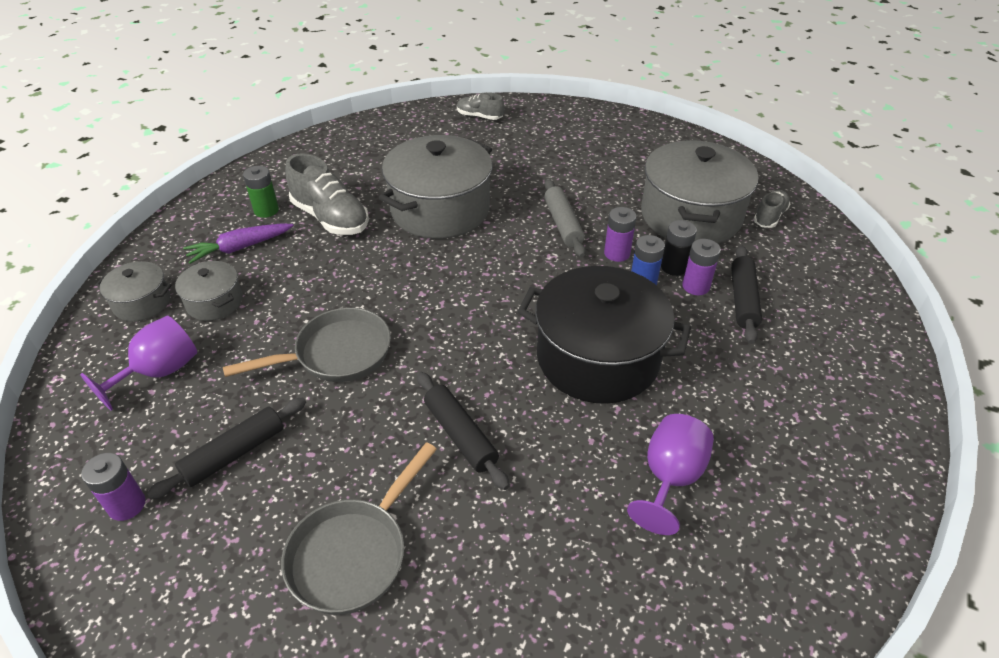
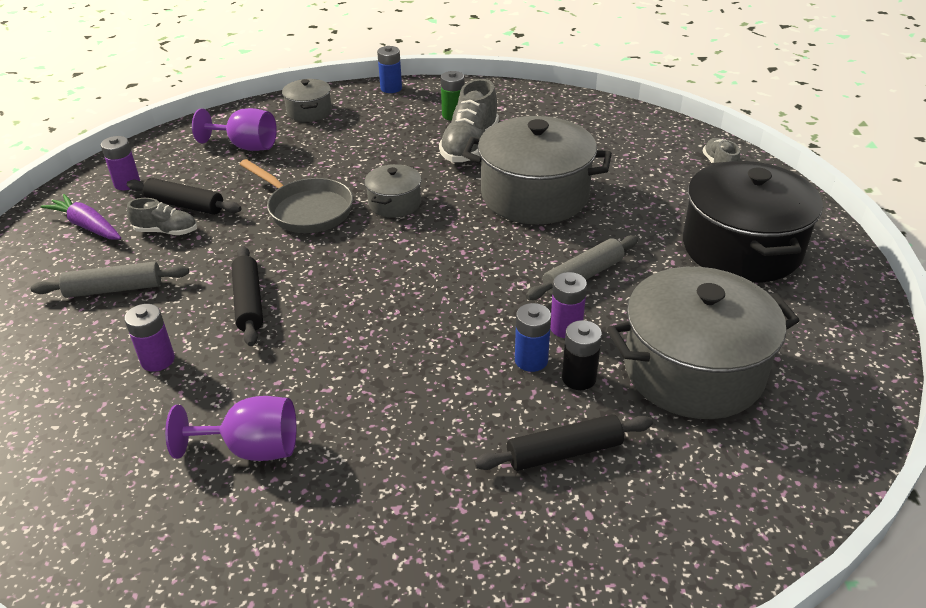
camera: 65 degrees right, 5 degrees down
(166, 232) = (391, 88): none -> blue battery
(214, 302) = (329, 137): grey pot -> grey pot (394, 203)
(240, 248) = (397, 123): purple carrot -> purple carrot (87, 226)
(353, 553) = (114, 289): grey pan -> grey rolling pin
(460, 435) = (248, 302): black rolling pin -> black rolling pin turned 45 degrees counterclockwise
(597, 358) = (389, 357): black pot -> black pot (741, 248)
(696, 286) = (557, 404): purple battery -> purple battery (158, 360)
(769, 217) = (765, 446): grey shoe -> grey shoe (166, 231)

